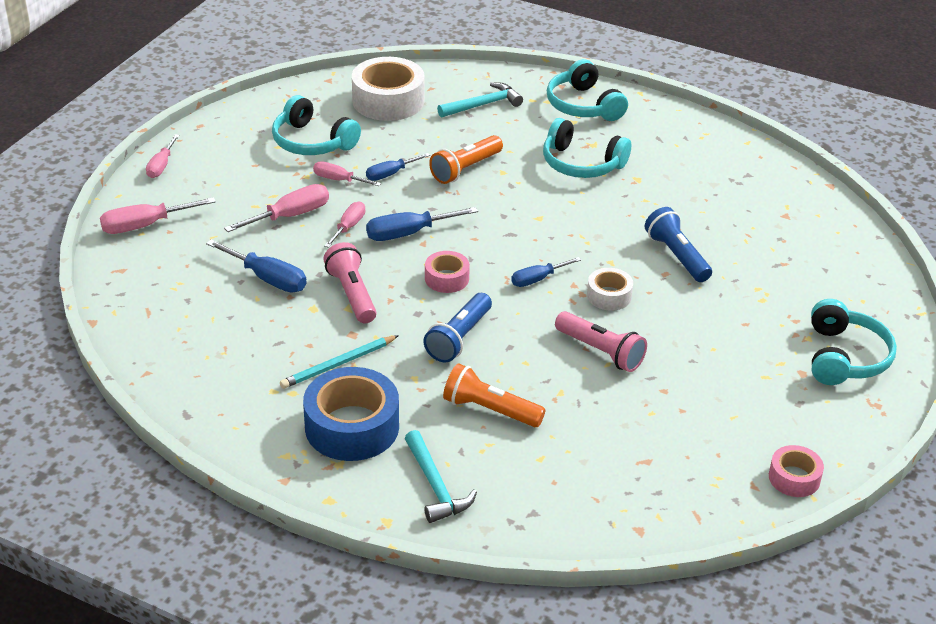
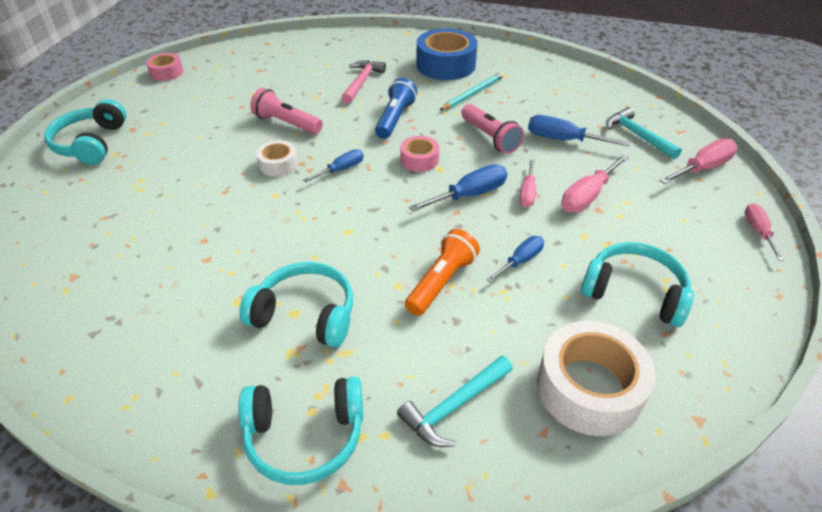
camera: 170 degrees right, 5 degrees up
(339, 180) = (569, 244): pink screwdriver -> none
(435, 486) = (385, 47): turquoise hammer -> turquoise hammer (637, 135)
(490, 410) = (362, 82): orange flashlight -> pink hammer
(583, 105) = (305, 436): turquoise headphones -> turquoise headphones turned 120 degrees clockwise
(677, 256) = (210, 209): blue flashlight -> none

